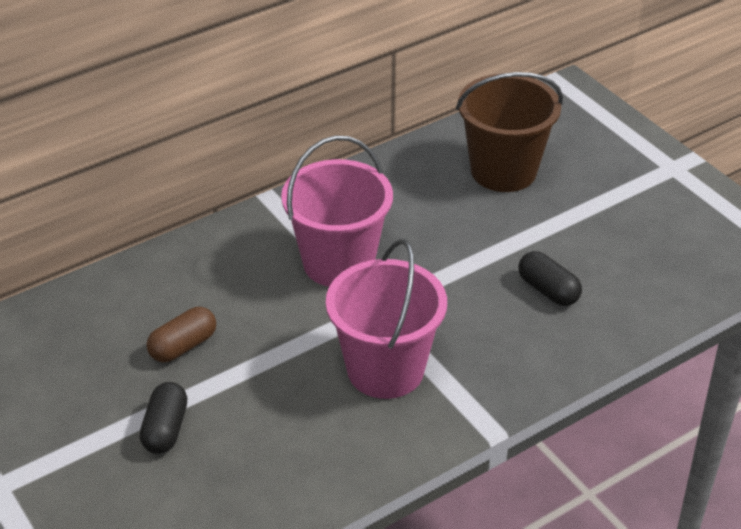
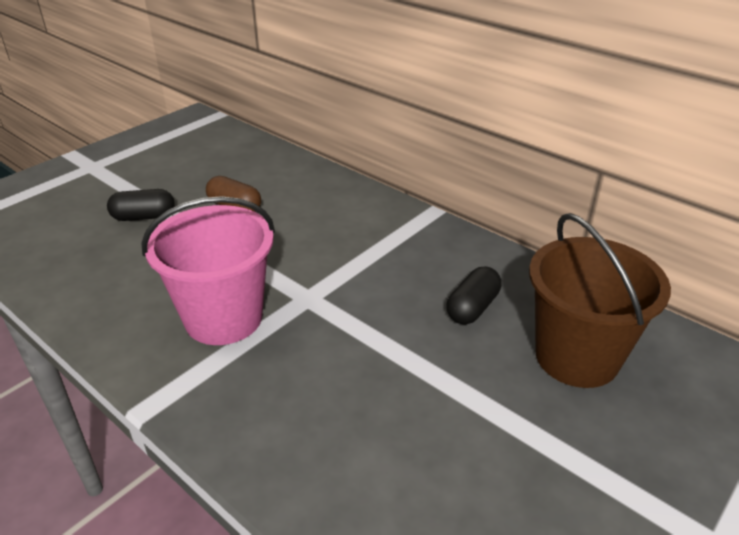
camera: 75 degrees right, 5 degrees down
(338, 263) = (363, 264): pink bucket -> none
(548, 290) = (380, 428): black capsule -> black capsule (472, 308)

